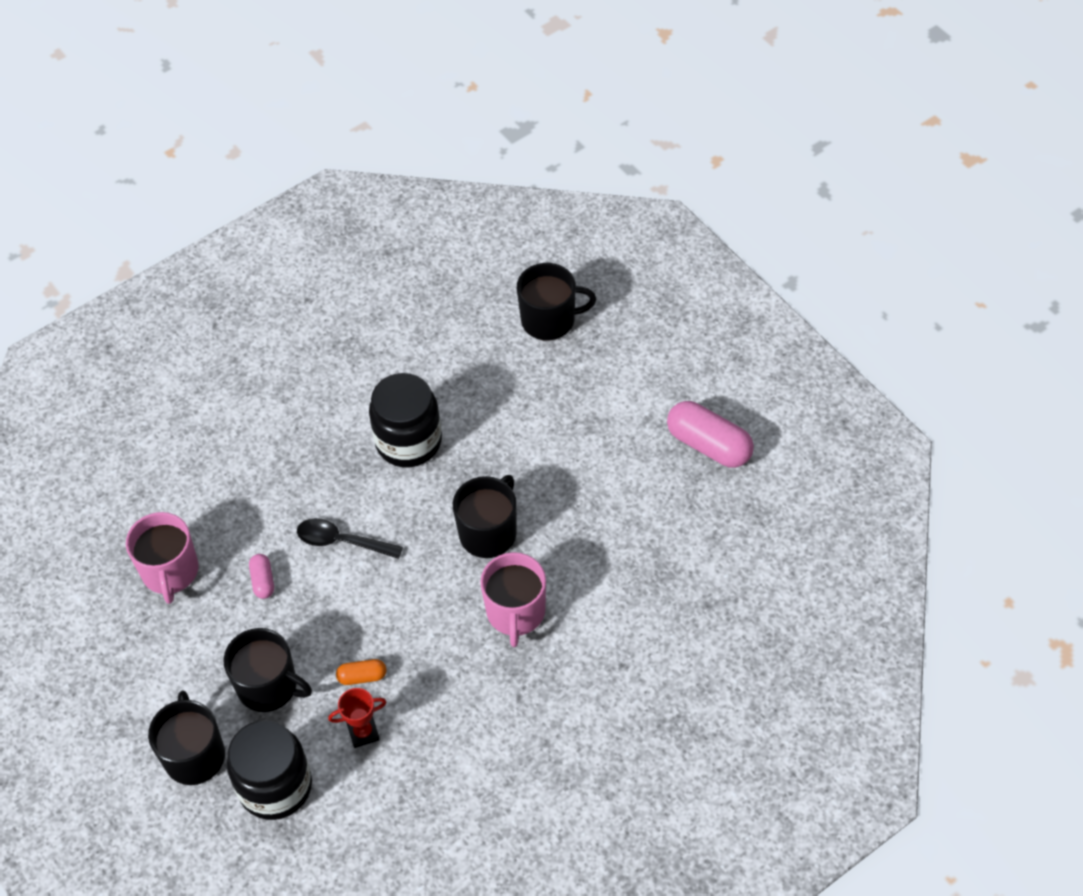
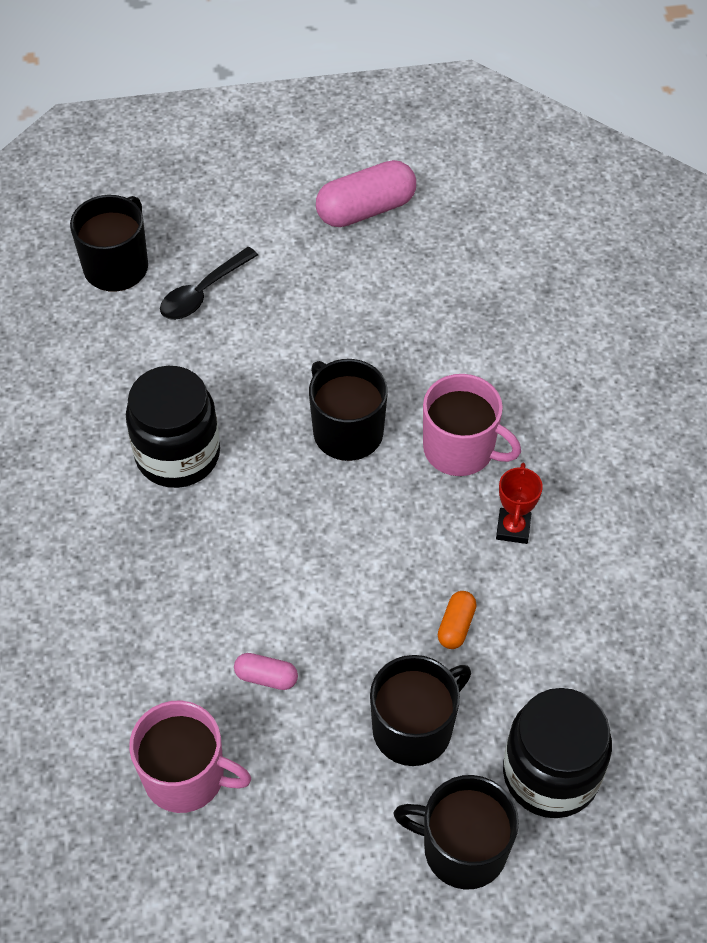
camera: 65 degrees left, 0 degrees up
(342, 541) = (266, 574): black spoon -> black spoon (203, 292)
(363, 733) = (528, 654): red trophy -> red trophy (513, 528)

